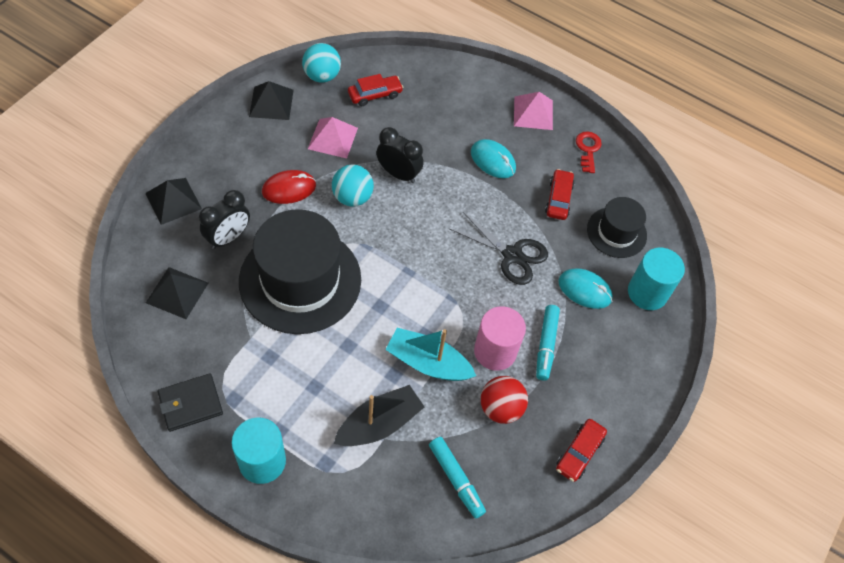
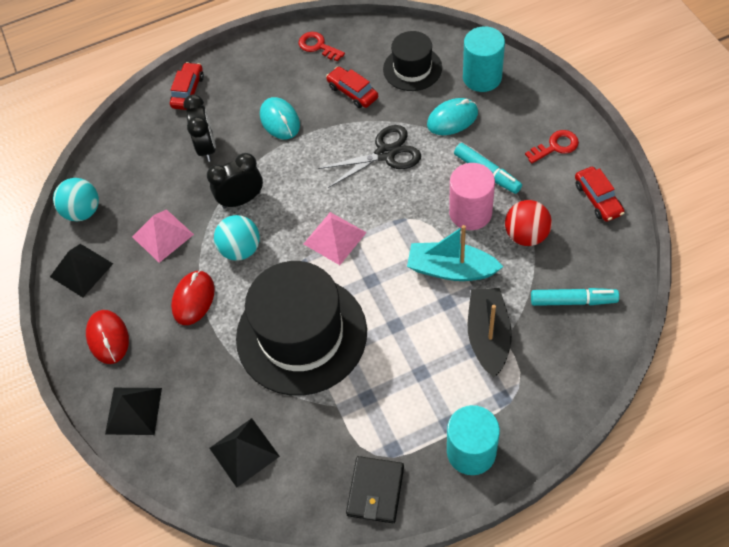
camera: 45 degrees left, 0 degrees up
(224, 151) = (108, 338): none -> red mouse
(228, 237) = (212, 377): black clock -> black clock (207, 147)
(375, 95) = (139, 177): red car -> red car (188, 91)
(428, 363) = (451, 269): turquoise boat -> turquoise boat turned 45 degrees clockwise
(493, 161) = (280, 120): turquoise mouse -> turquoise mouse turned 75 degrees clockwise
(533, 113) = (252, 66): pink pyramid -> pink pyramid (334, 238)
(613, 390) = (555, 146): none -> red key

